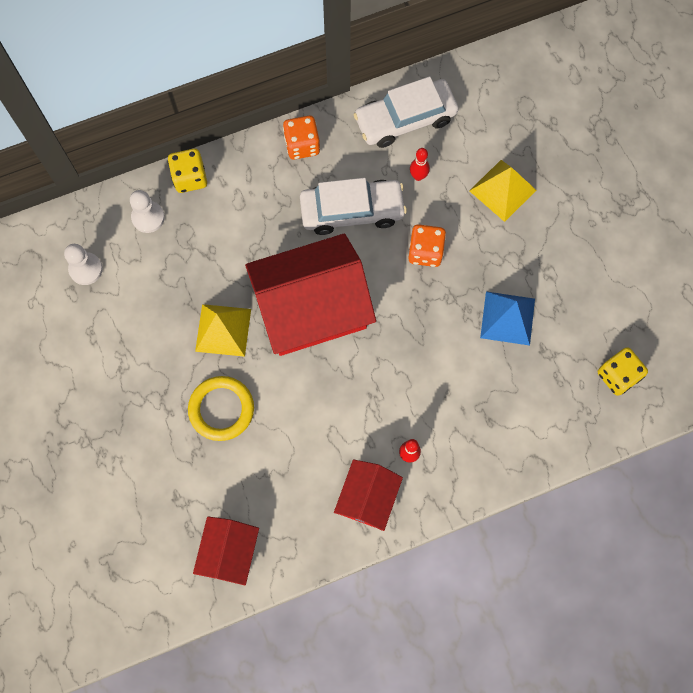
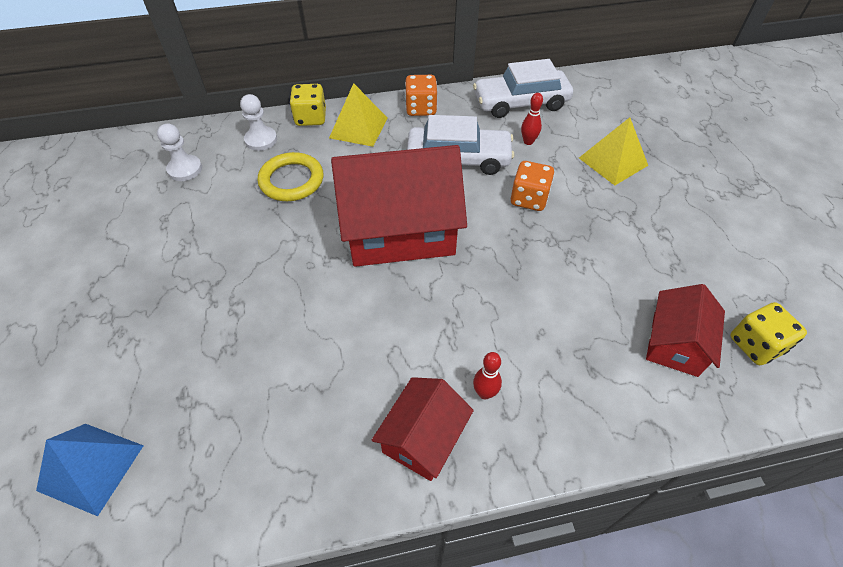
camera: 10 degrees right, 20 degrees down
(221, 409) = (272, 308): yellow ring -> yellow ring (291, 180)
(223, 330) = (300, 235): yellow pyramid -> yellow pyramid (358, 127)
(229, 552) = (221, 477): red house -> red house (675, 343)
(507, 318) = (616, 267): blue pyramid -> blue pyramid (91, 467)

